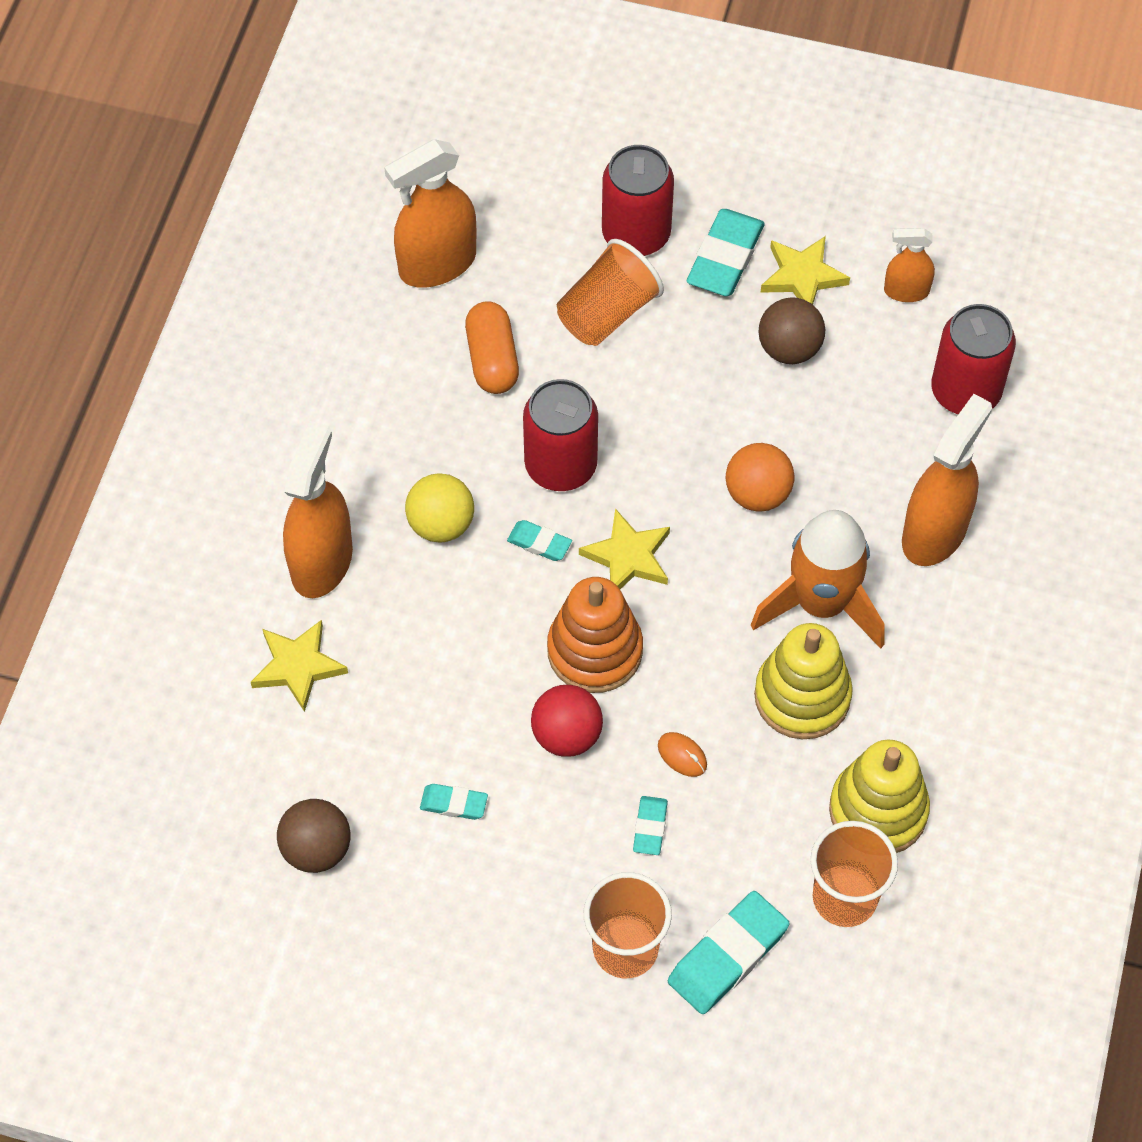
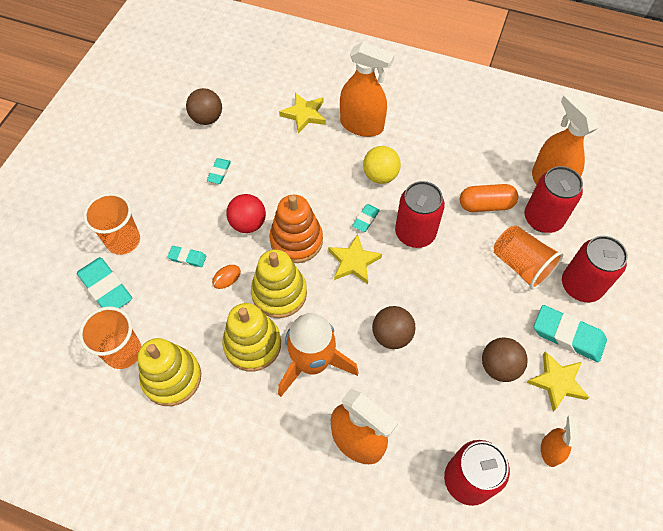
camera: 95 degrees right, 0 degrees up
(513, 278) = (543, 218): none -> red can
(703, 666) = (279, 293): none -> yellow stacking toy
(757, 494) = (392, 335): orange ball -> brown ball

